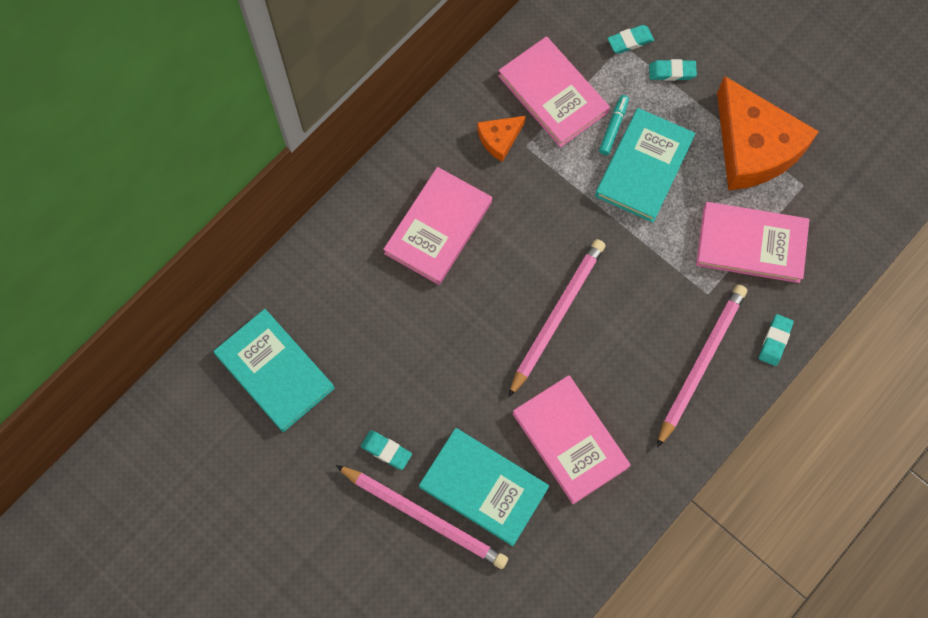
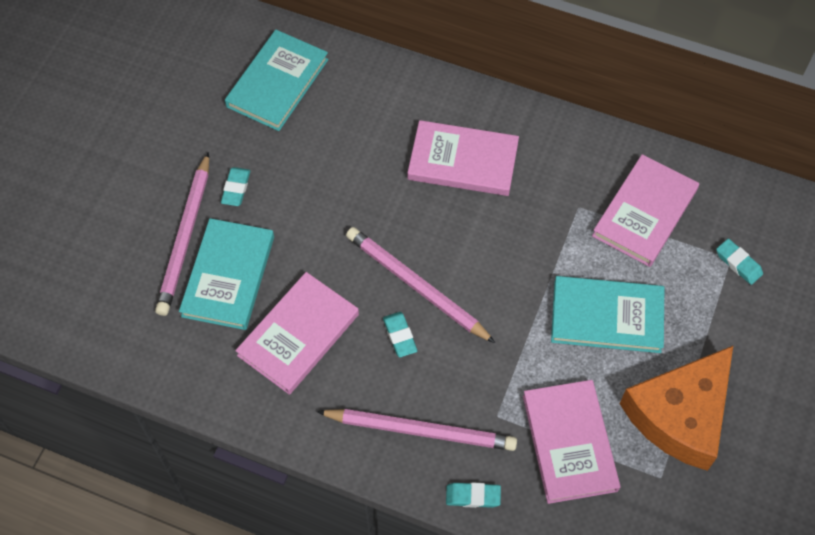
camera: 70 degrees right, 10 degrees down
(499, 139) = (575, 182): orange cheese -> none
(557, 316) = (417, 286): pink pencil -> pink pencil turned 150 degrees counterclockwise
(613, 127) = (636, 276): turquoise marker -> none
(672, 72) = (725, 312): turquoise eraser -> turquoise eraser (400, 336)

